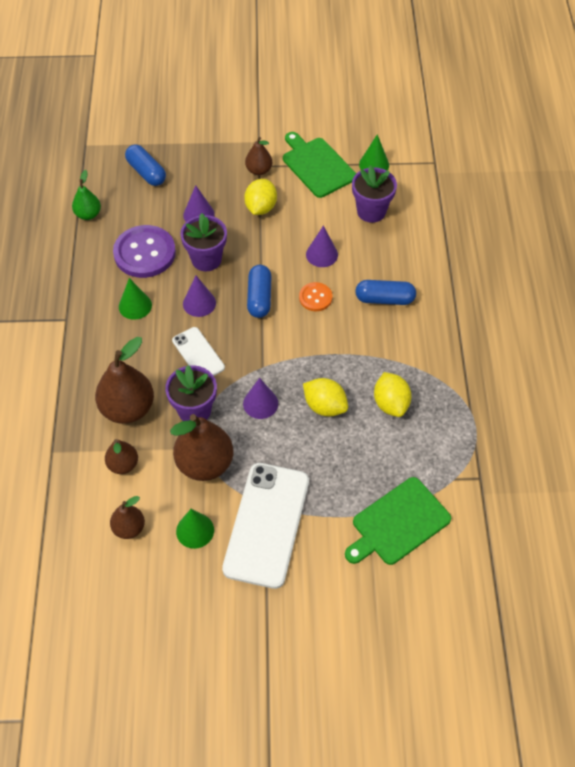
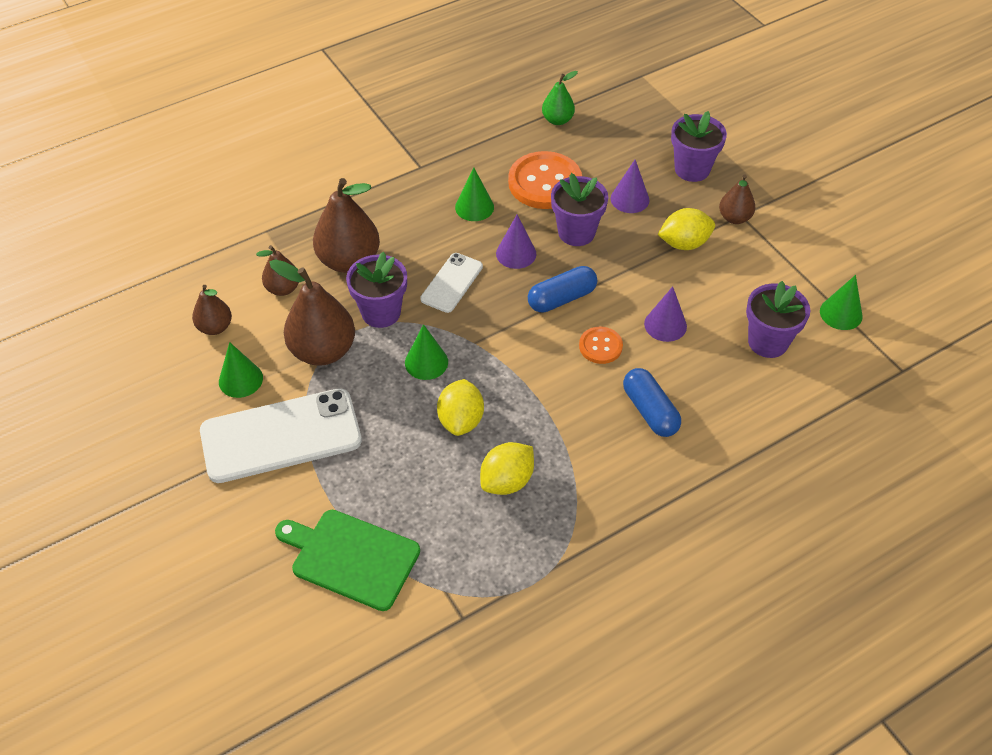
camera: 60 degrees right, 5 degrees down
(144, 253) = (545, 183): purple button -> orange button
(146, 172) = (648, 134): blue capsule -> none
(198, 167) = (692, 169): none -> purple flower pot
(260, 403) = (426, 362): purple cone -> green cone
(317, 166) = (789, 263): green cutting board -> none

